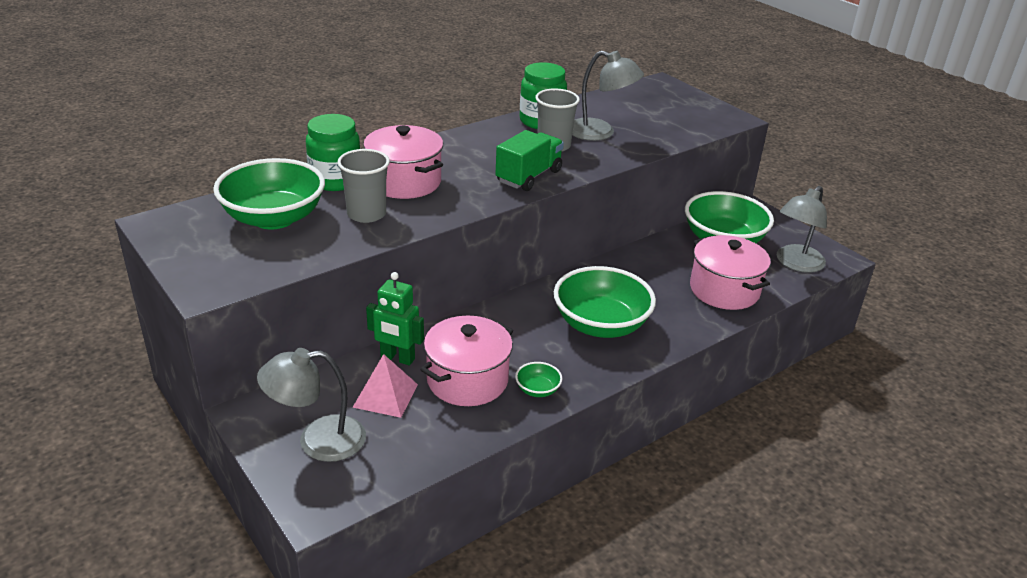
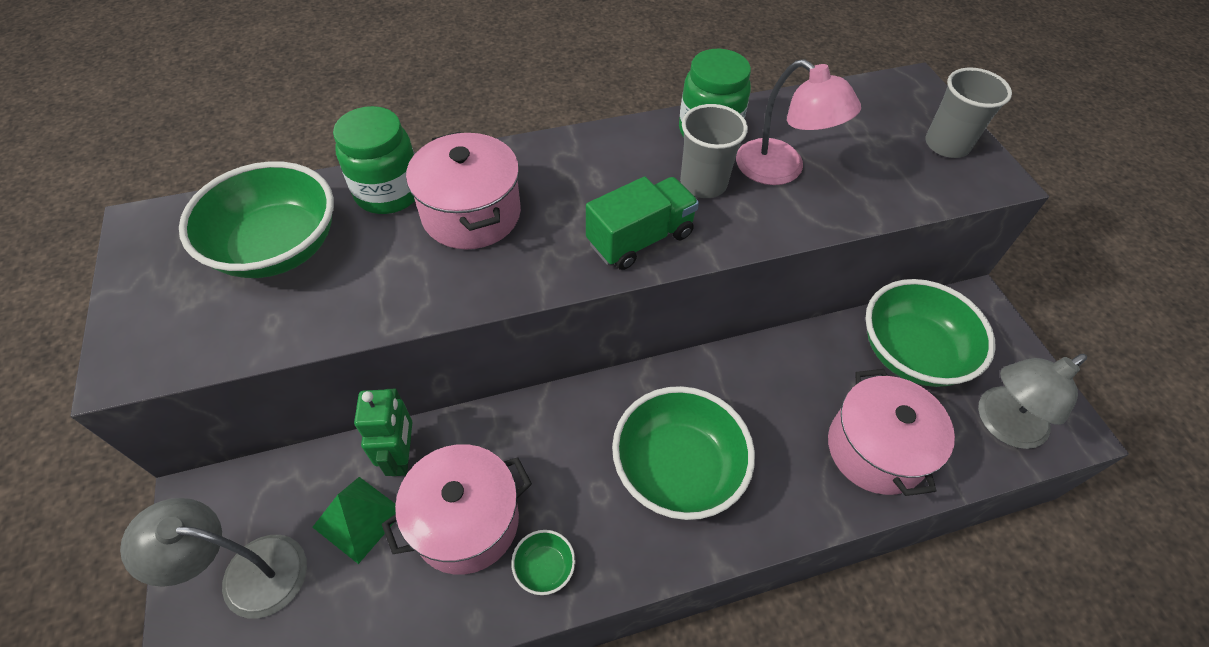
camera: 20 degrees right, 20 degrees up
(366, 214) = (392, 266): grey cup -> grey cup (946, 145)
(385, 395) = (358, 518): pink pyramid -> green pyramid
(397, 358) = (402, 456): green robot -> green robot turned 135 degrees counterclockwise
(600, 133) = (781, 170): grey lamp -> pink lamp

